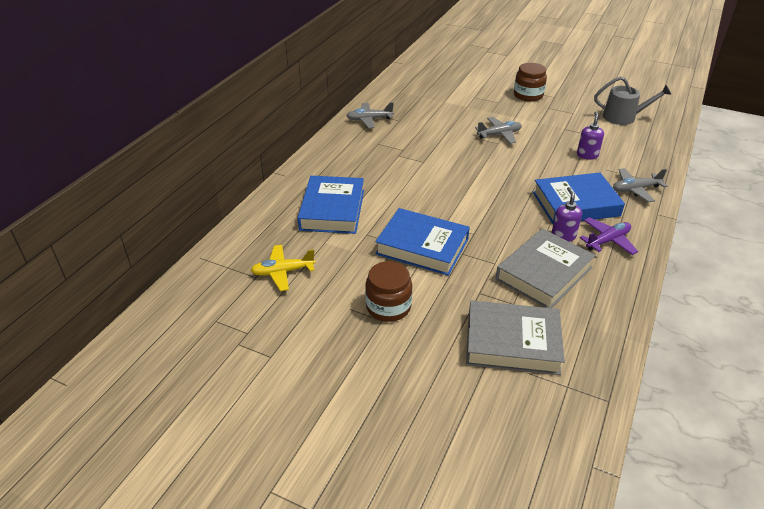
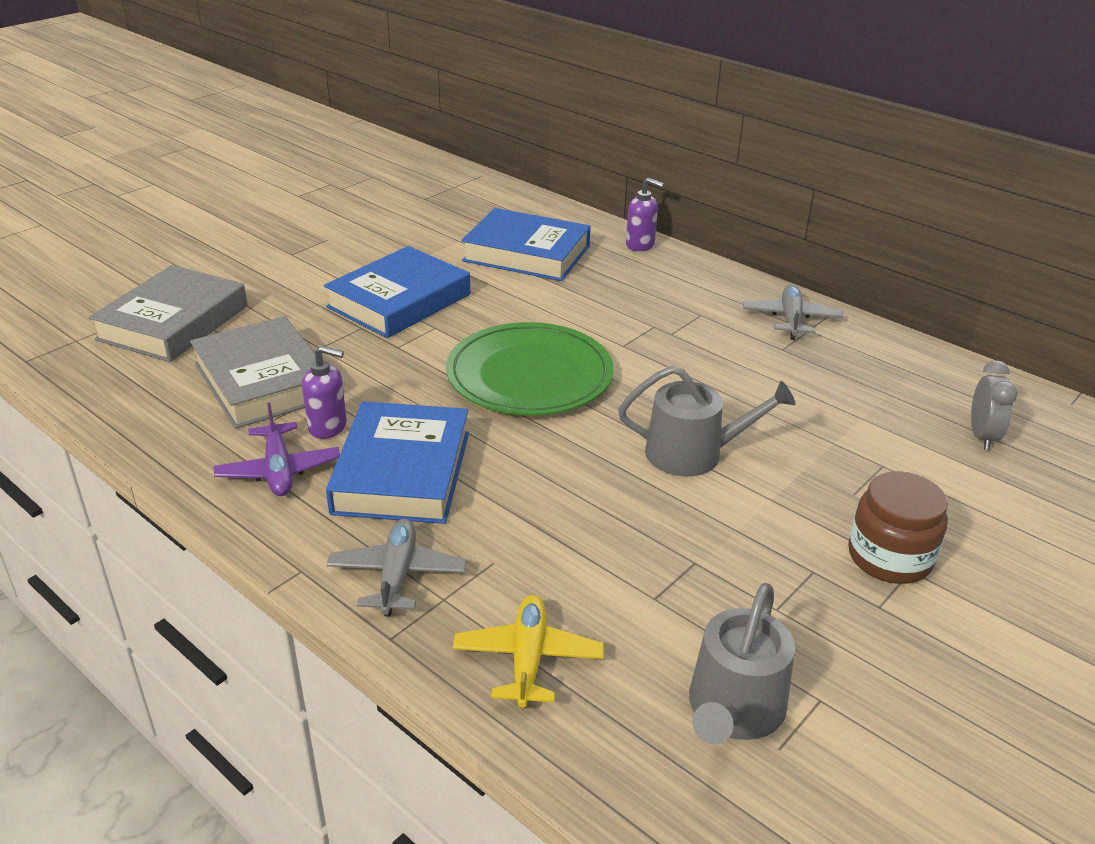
camera: 105 degrees right, 5 degrees down
(283, 272) = (421, 212): yellow plane -> yellow plane (528, 659)
(388, 307) = (308, 260): brown jar -> none
(439, 79) = (982, 436): none -> grey clock
(470, 184) = (529, 375): none -> green plate
(499, 134) = (694, 453): grey plane -> grey watering can
(587, 155) = (562, 554): purple soap dispenser -> purple soap dispenser (640, 245)

